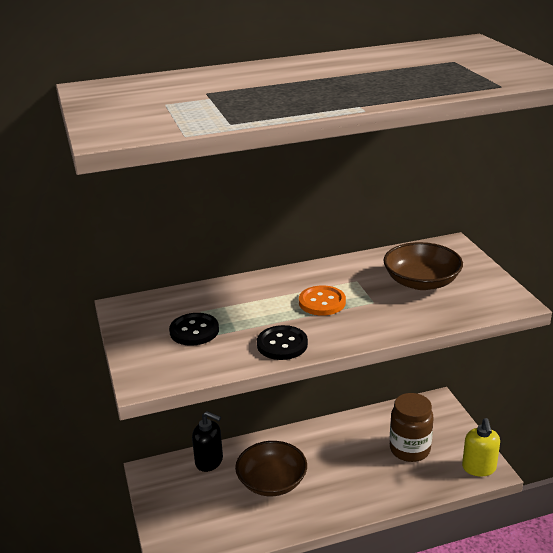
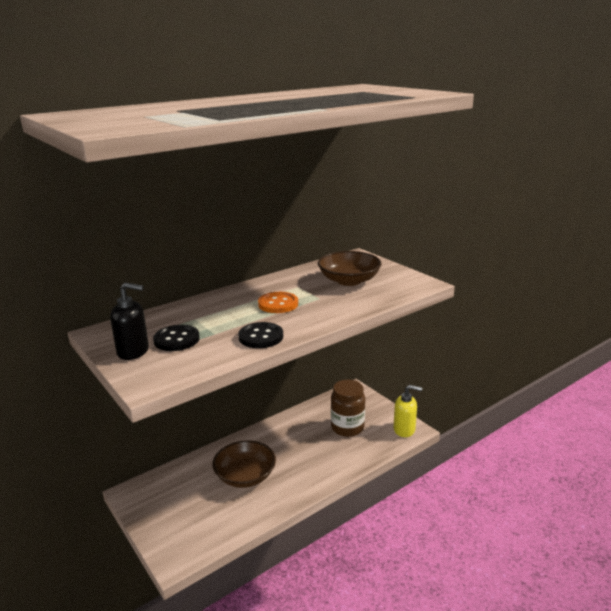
camera: 20 degrees left, 5 degrees down
(209, 461) = (184, 472): black soap dispenser -> black soap dispenser (133, 351)
(479, 468) = (404, 430): yellow soap dispenser -> yellow soap dispenser turned 60 degrees counterclockwise

